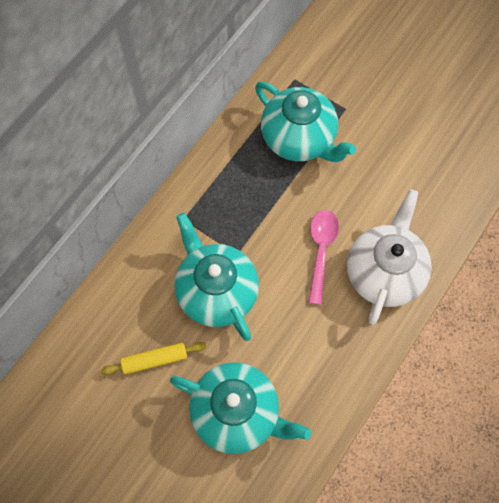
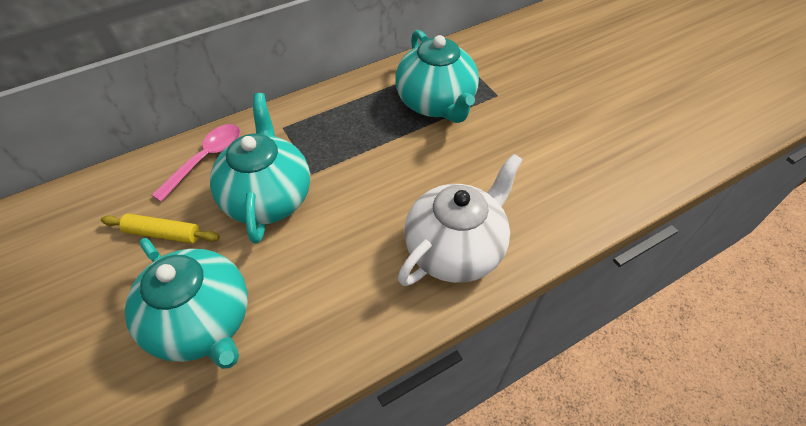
camera: 25 degrees right, 15 degrees down
(321, 250) = (398, 202): pink spoon -> pink spoon (206, 159)

